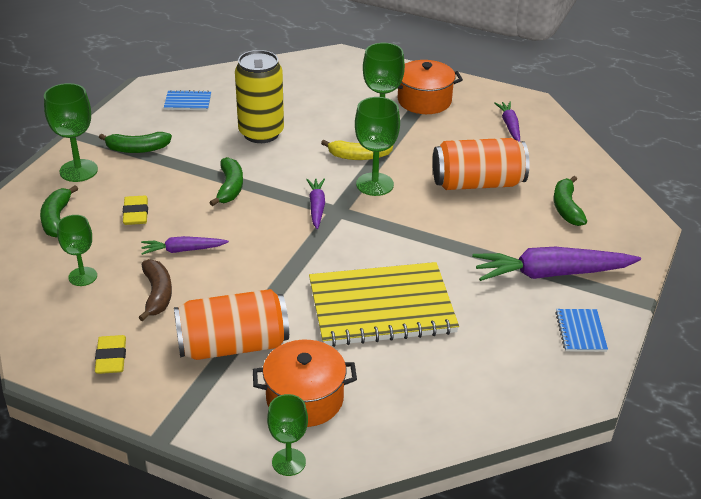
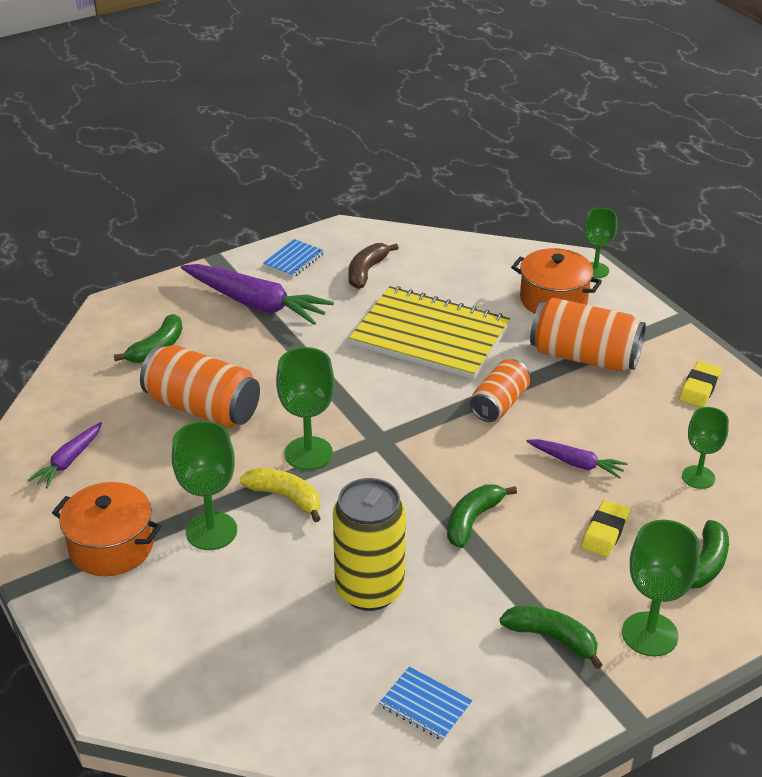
camera: 145 degrees left, 0 degrees up
(157, 294) = (629, 427): brown banana -> brown banana (366, 272)
(274, 271) = (499, 404): none -> orange can
(316, 207) = (397, 453): purple carrot -> none

